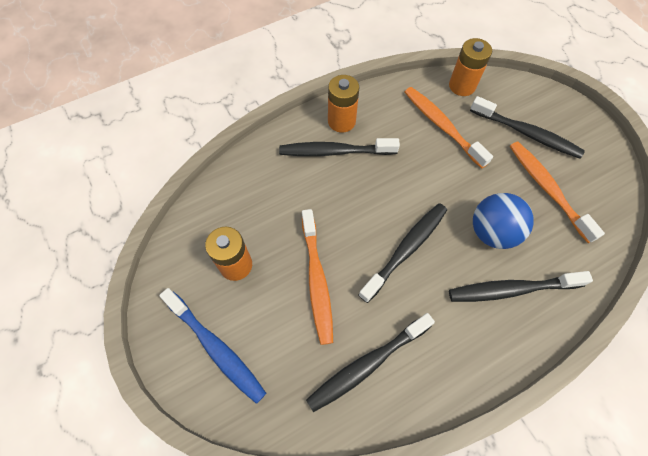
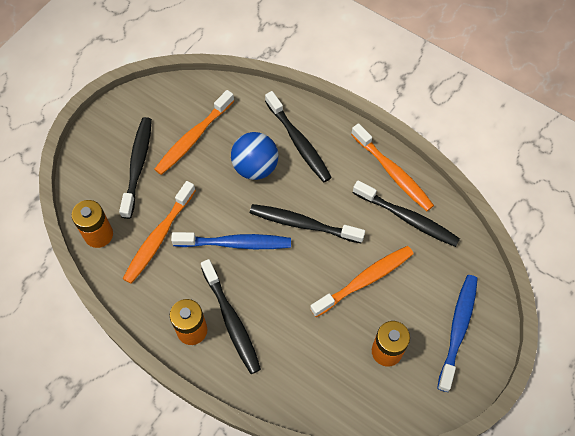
camera: 115 degrees left, 0 degrees up
(410, 182) = (235, 243): none -> blue toothbrush
(434, 379) = (393, 173): none -> orange toothbrush

